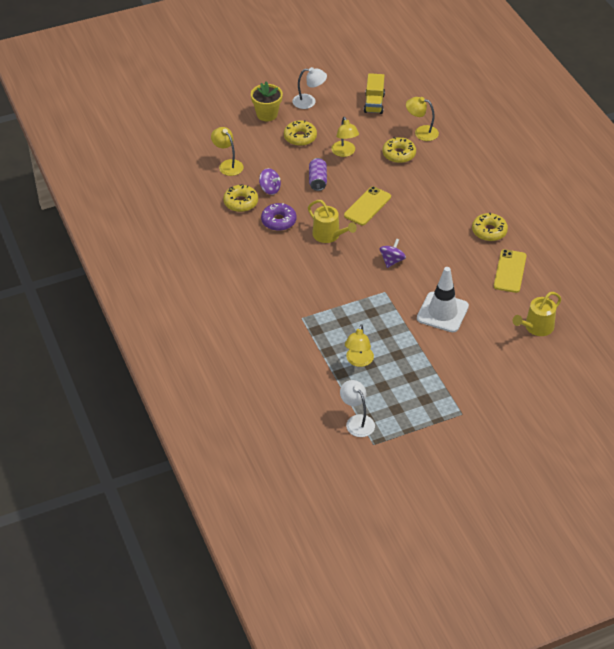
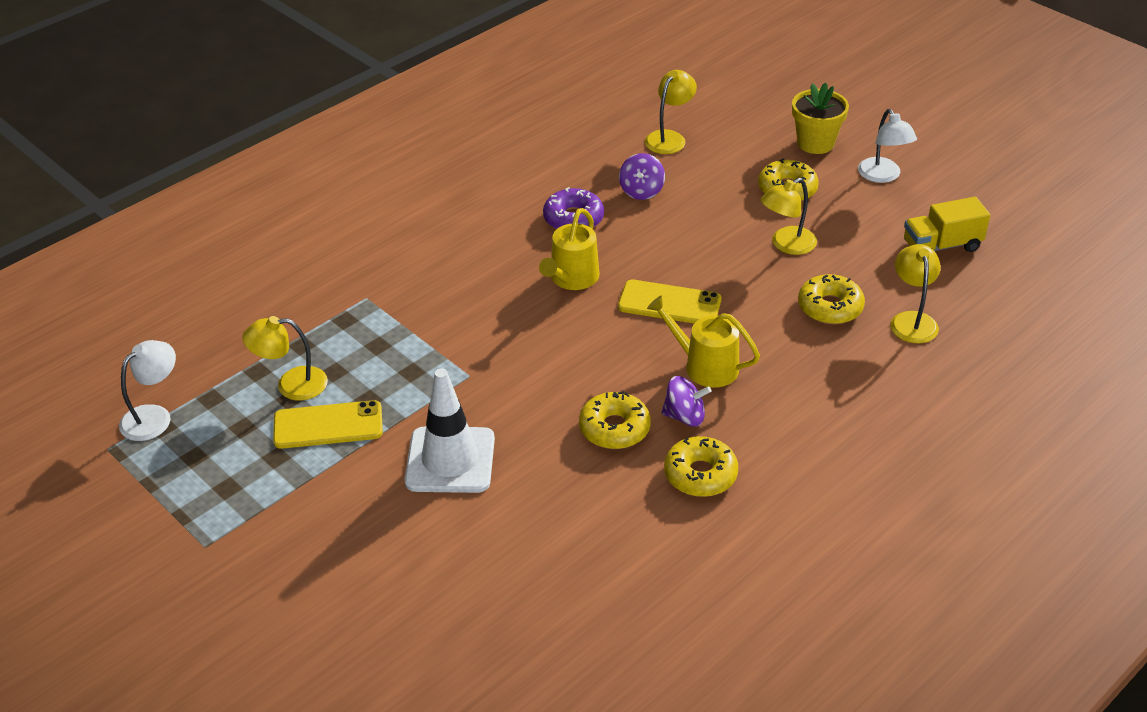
camera: 70 degrees right, 5 degrees down
(241, 202) = (592, 172): yellow donut -> yellow donut (614, 428)
(317, 180) = (696, 233): purple can -> none
(392, 261) = (549, 365): purple spinning top -> purple spinning top (685, 416)
(510, 271) = (605, 530): yellow phone -> yellow phone (328, 425)
(536, 327) = (468, 606): yellow watering can -> yellow watering can (705, 366)

